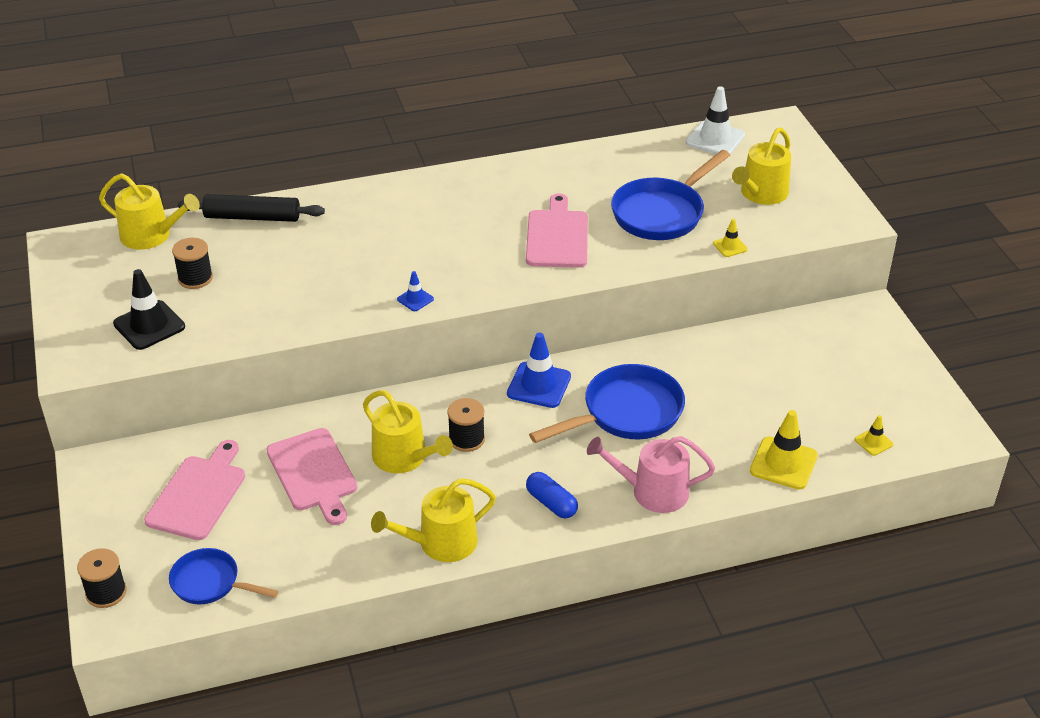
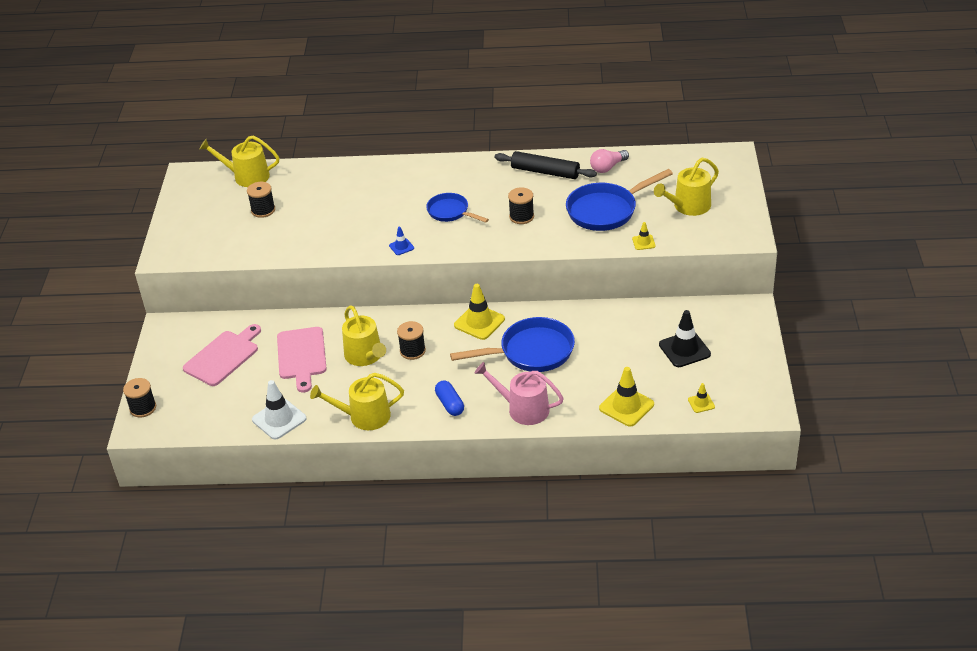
camera: 20 degrees right, 0 degrees up
(149, 325) = (220, 238): black traffic cone -> black traffic cone (684, 349)
(151, 236) = (247, 176): yellow watering can -> yellow watering can turned 150 degrees clockwise
(210, 583) = (208, 414): blue pan -> blue pan (450, 212)
(252, 217) = (318, 173): black rolling pin -> black rolling pin (545, 172)
(539, 385) = (479, 322): blue traffic cone -> yellow traffic cone
(557, 236) = (521, 216): pink cutting board -> black spool
(636, 159) = (607, 167): none -> pink light bulb
(715, 139) = (675, 159): white traffic cone -> white traffic cone (279, 419)

